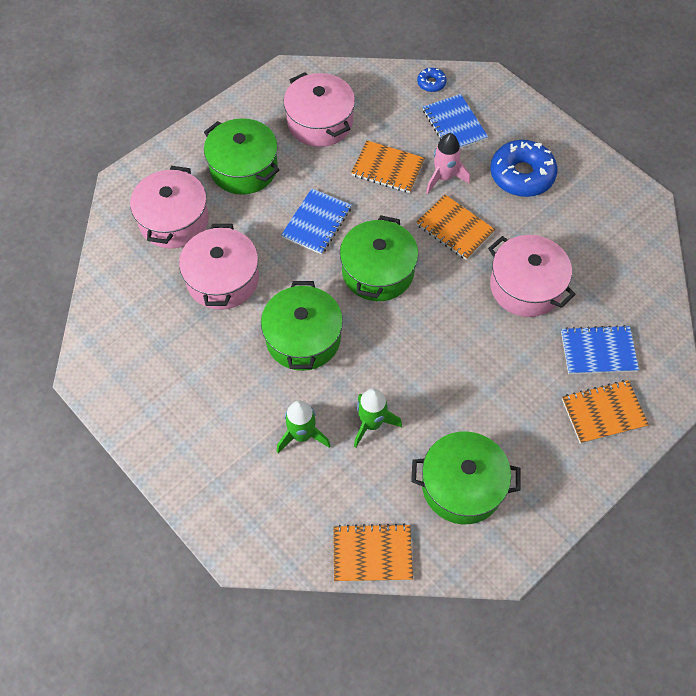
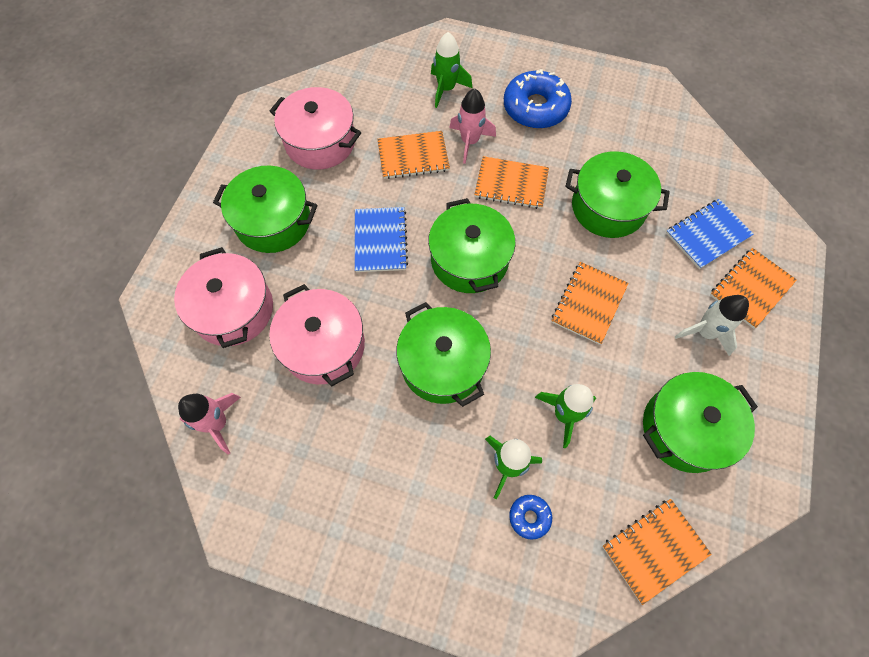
camera: 30 degrees left, 5 degrees up
(114, 295) = (218, 423): none -> pink rocket
(431, 83) = (400, 60): blue donut -> blue donut (529, 517)
(452, 353) = (589, 303): none -> orange notebook
(454, 124) = (446, 89): blue notebook -> green rocket
(526, 286) = (608, 207): pink pot -> green pot
(535, 425) = (705, 332): none -> white rocket

